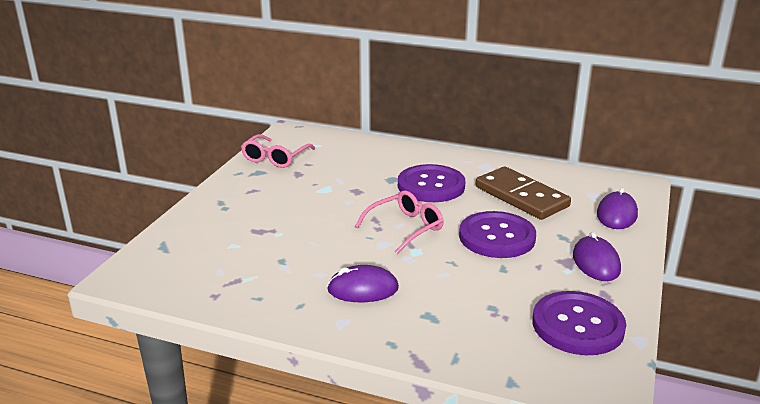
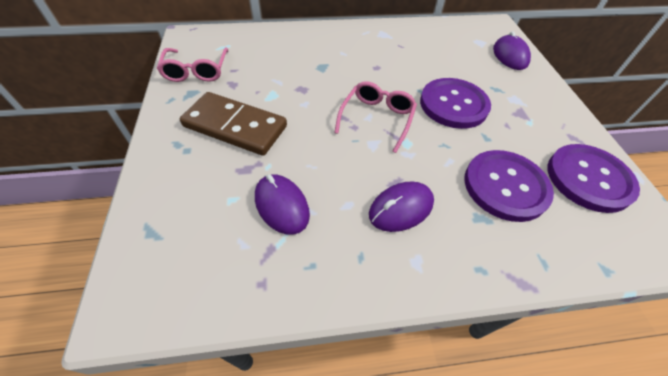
camera: 30 degrees left, 25 degrees up
(431, 186) = (359, 65): purple button -> purple button (505, 186)
(521, 197) = (434, 57): brown domino -> brown domino (235, 126)
(596, 262) = (540, 107): purple mouse -> purple mouse (281, 205)

